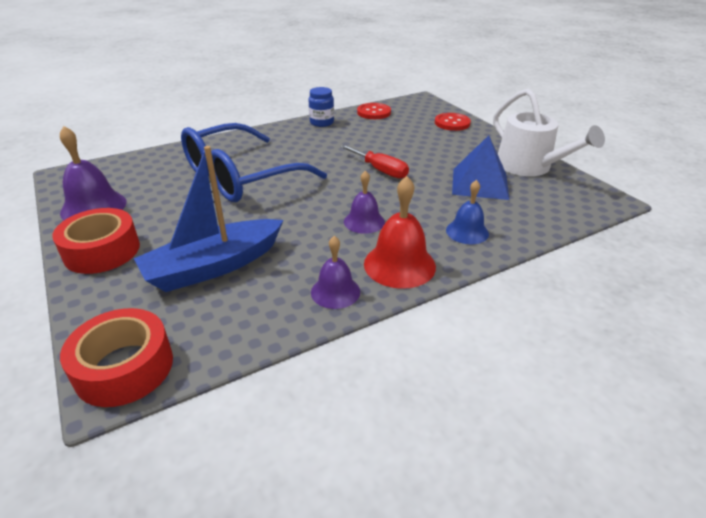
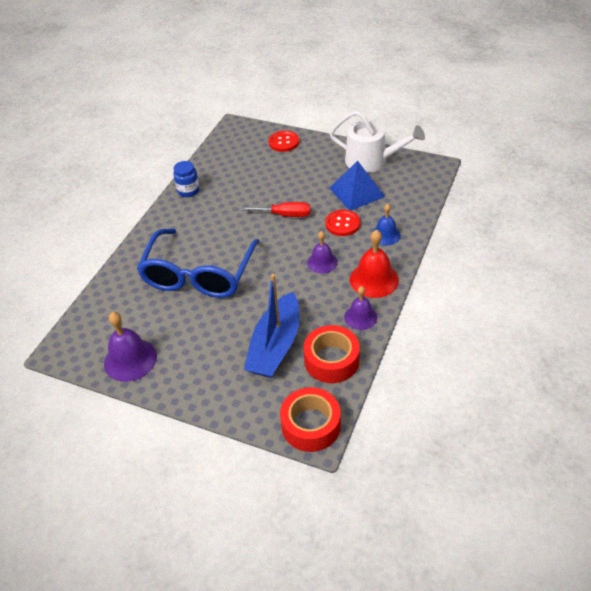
camera: 35 degrees left, 10 degrees up
(102, 251) = (191, 382): red tape -> red tape (331, 360)
(374, 112) = (215, 159): red button -> red button (342, 224)

